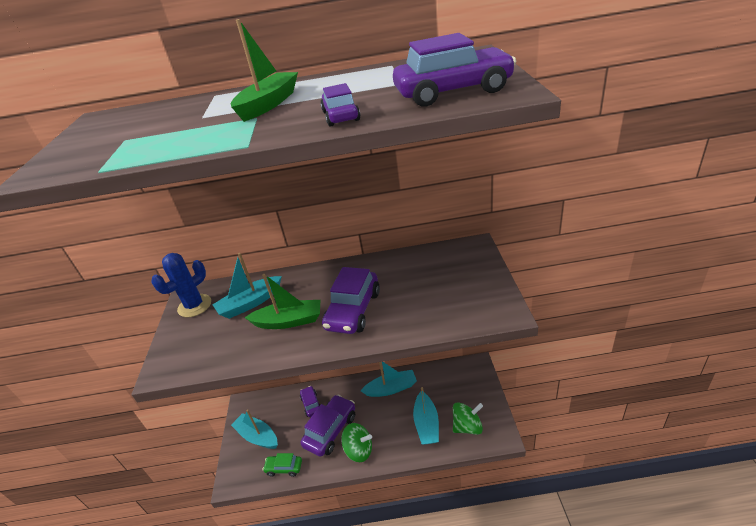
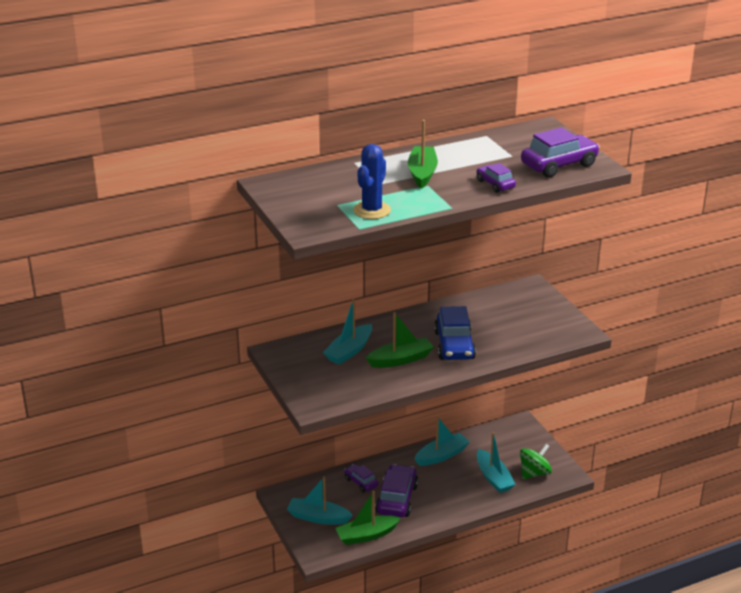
camera: 25 degrees left, 5 degrees down
(194, 306) = (292, 359): blue cactus -> blue cactus (372, 210)
(284, 468) = (366, 535): green car -> green boat
(353, 310) = (454, 345): purple car -> blue car
(359, 450) = (436, 509): green spinning top -> none

